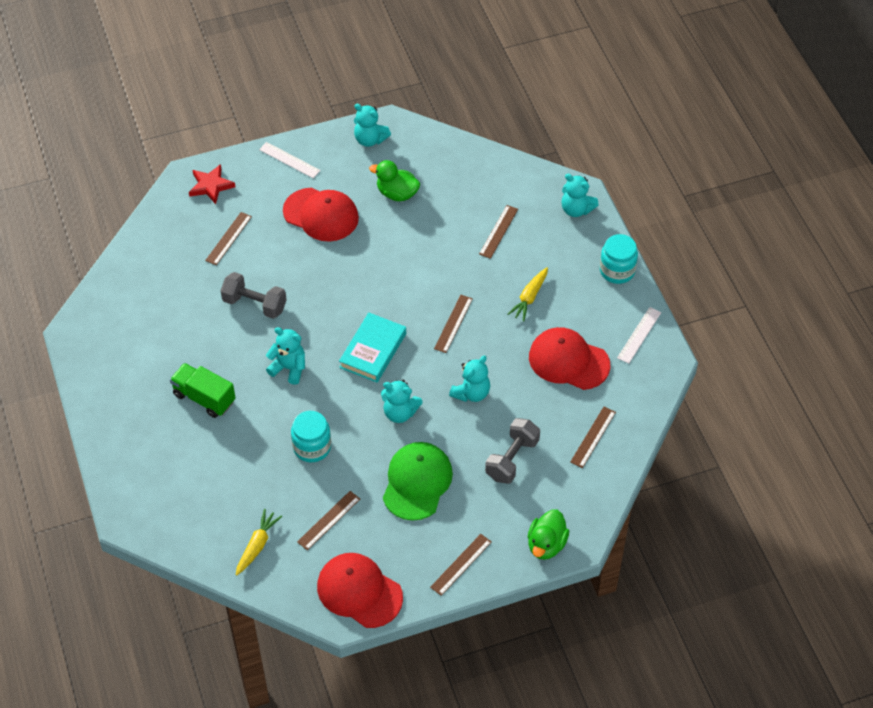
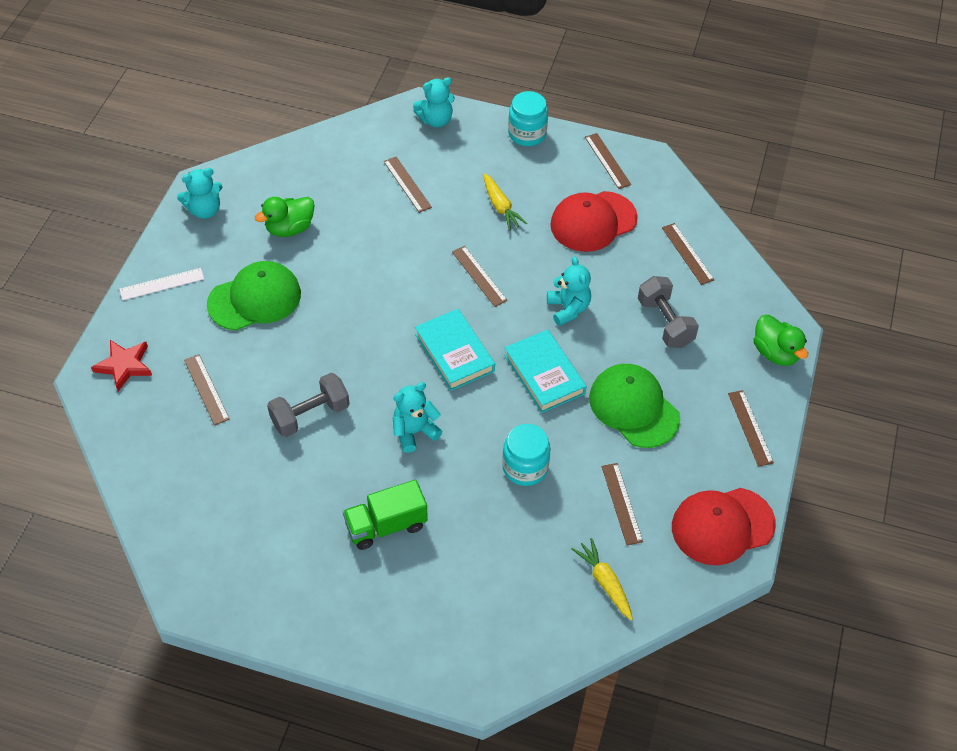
camera: 55 degrees left, 0 degrees up
(321, 215) = (255, 299): red cap -> green cap
(400, 413) = (544, 374): turquoise teddy bear -> turquoise book
(639, 335) = (607, 161): white ruler -> brown ruler

